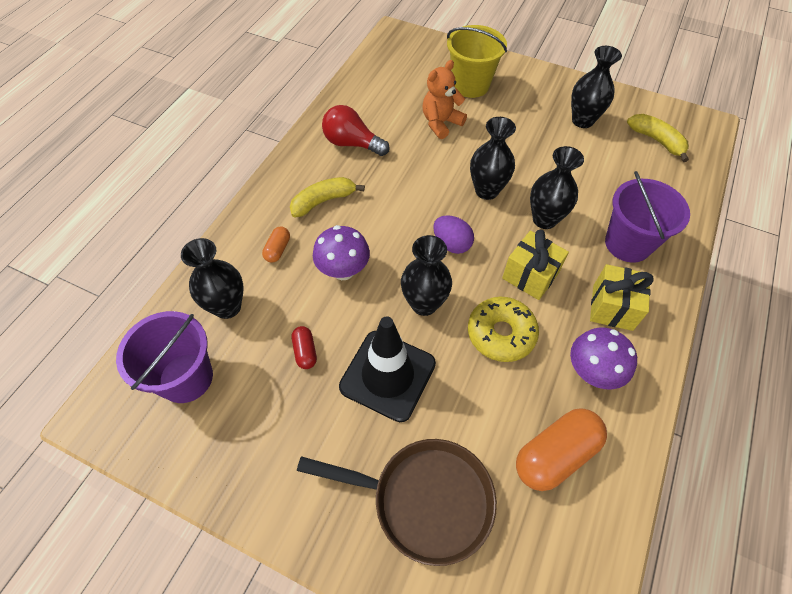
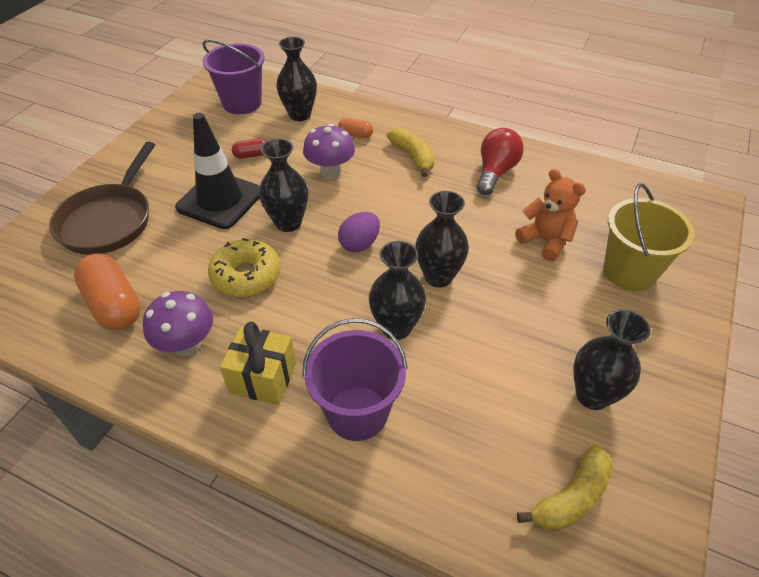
camera: 90 degrees right, 10 degrees down
(530, 276) = (314, 305): yellow gift -> none

